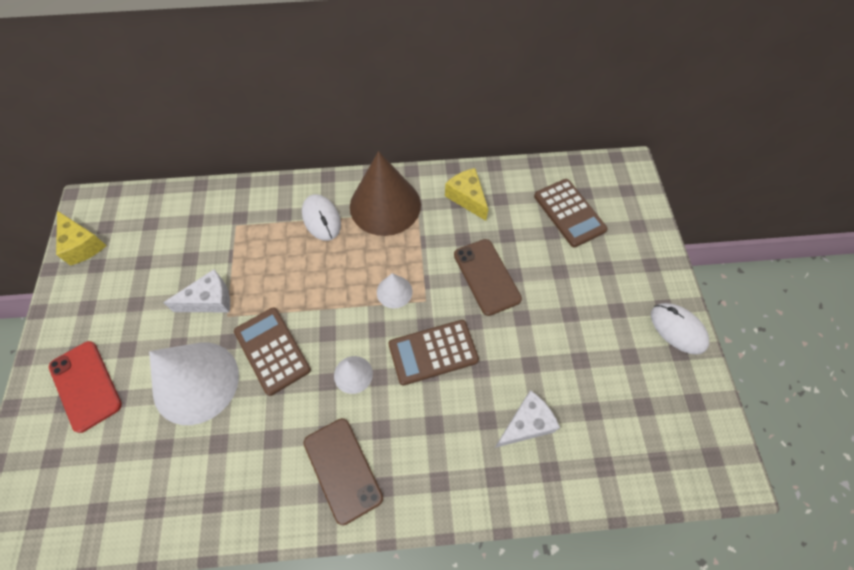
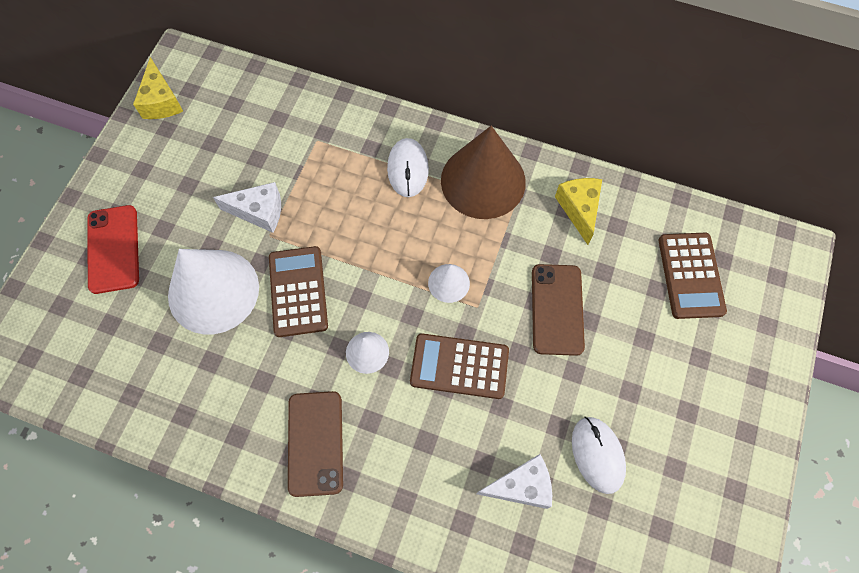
camera: 25 degrees right, 5 degrees up
(677, 329) = (748, 464): white mouse -> white mouse (597, 455)

